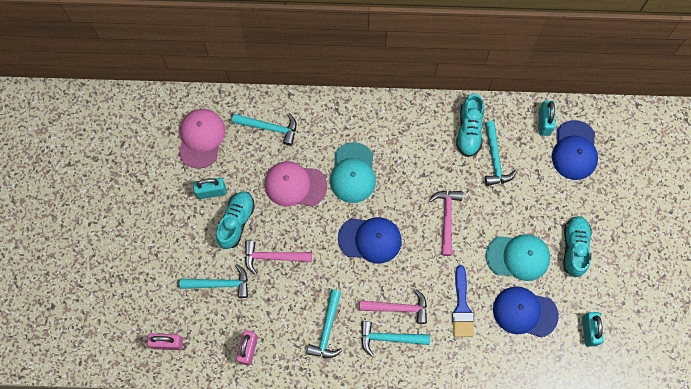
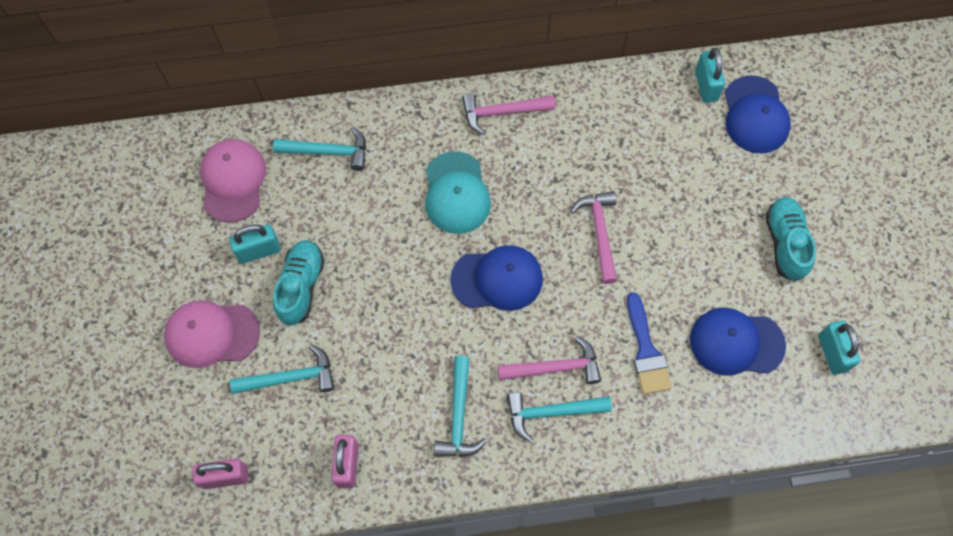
camera: 10 degrees left, 5 degrees down
(273, 257) = (362, 327): pink hammer -> pink hammer (502, 112)
(295, 185) = (377, 222): pink cap -> pink cap (212, 334)
(469, 130) = (606, 112): turquoise shoe -> none
(495, 159) = (650, 143): turquoise hammer -> none
(518, 257) = (710, 268): turquoise cap -> none

